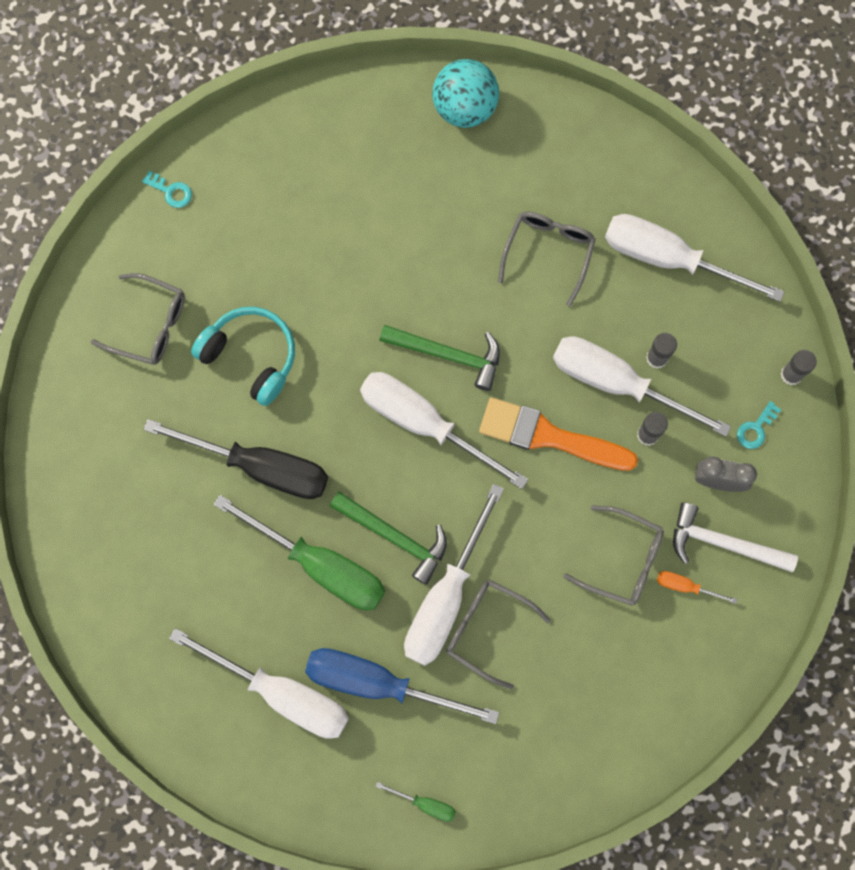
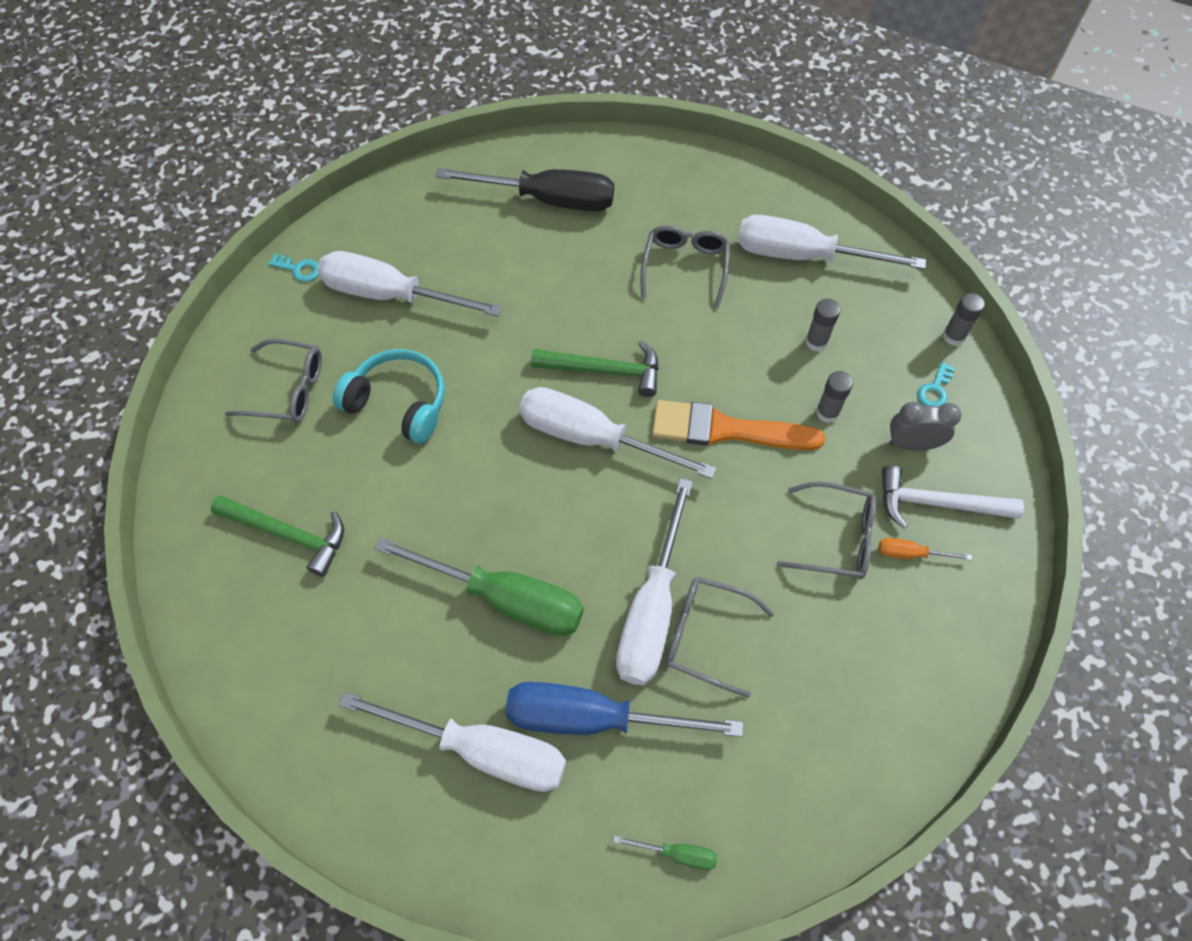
camera: 10 degrees left, 15 degrees down
(260, 466) = (422, 507): black screwdriver -> black screwdriver (548, 199)
(395, 537) = (583, 555): green hammer -> green hammer (288, 535)
(464, 107) = (577, 163): turquoise ball -> none
(617, 383) = (783, 370): white screwdriver -> white screwdriver (391, 295)

